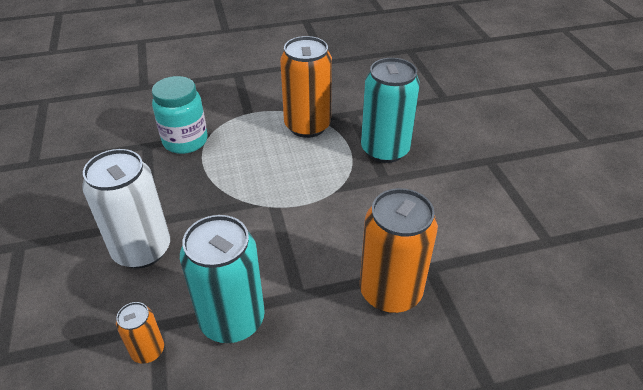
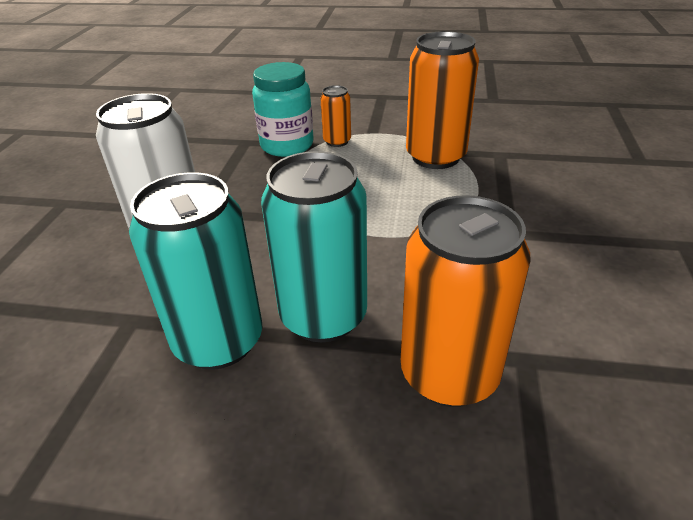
camera: 25 degrees right, 5 degrees down
(148, 350) = (103, 344): orange can -> orange can (337, 141)
(385, 150) = (526, 201): turquoise can -> turquoise can (323, 316)

